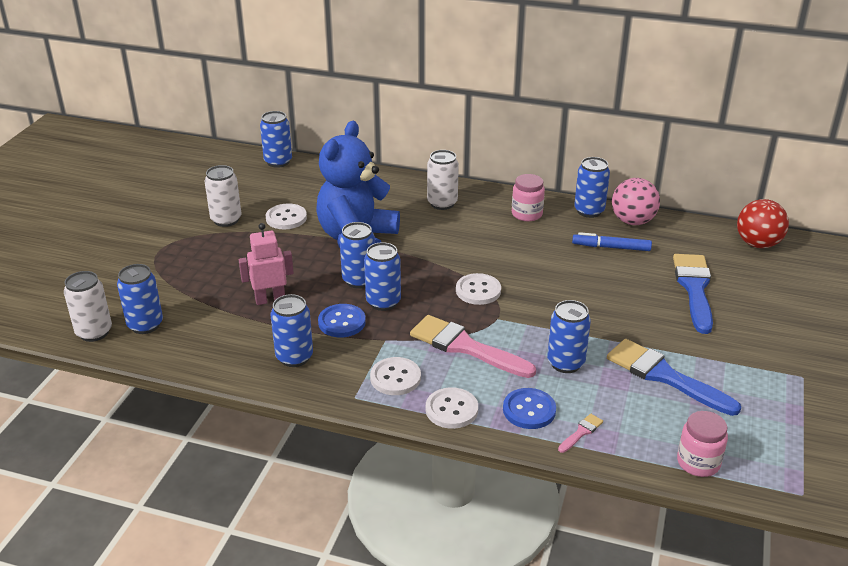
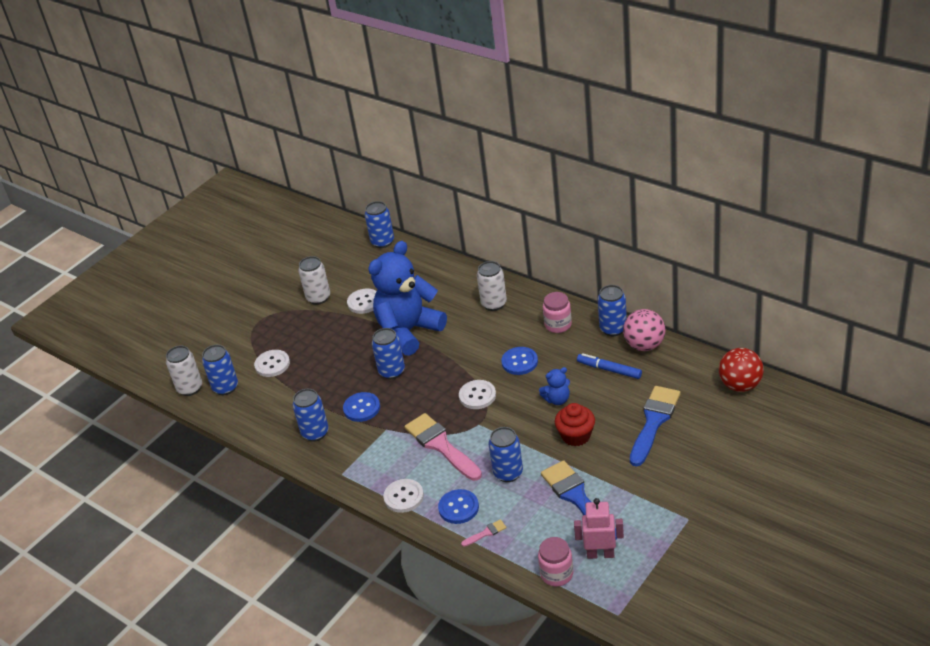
camera: 25 degrees right, 5 degrees up
(270, 299) = (319, 379): pink robot -> pink robot (600, 554)
(383, 302) = (400, 395): blue can -> none
(395, 378) = (377, 463): white button -> white button (272, 364)
(506, 252) = (519, 362): none -> blue button
(573, 282) = (557, 399): none -> blue teddy bear
(618, 314) = (576, 436): none -> red cupcake

